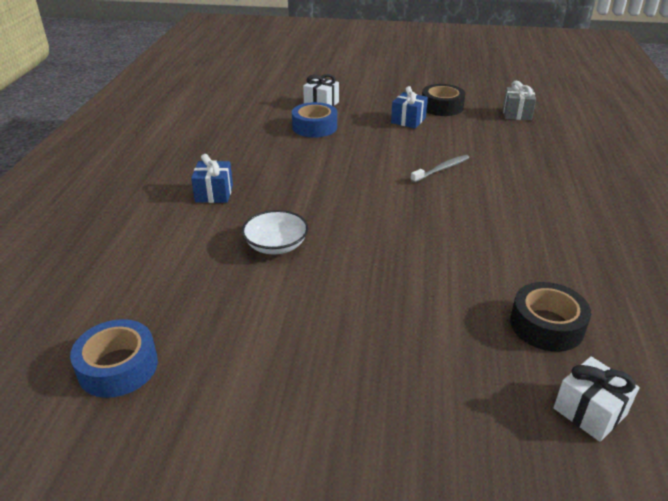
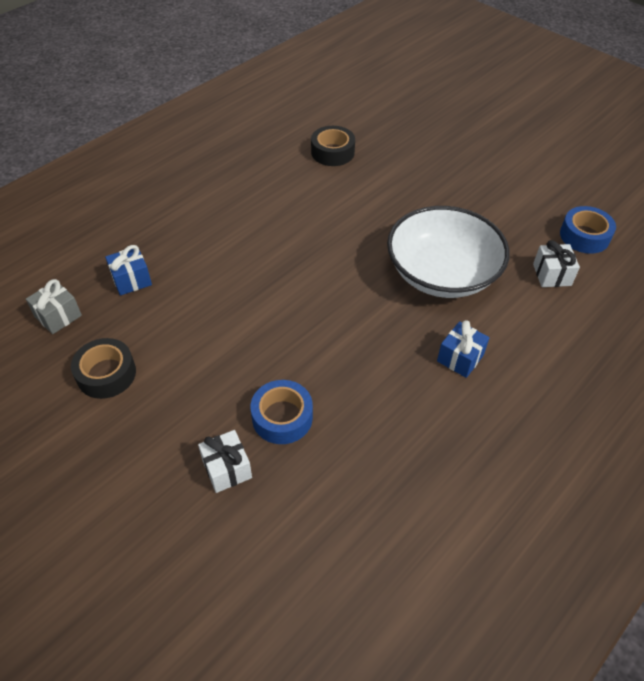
camera: 145 degrees left, 15 degrees up
(276, 245) = (442, 273): white bowl -> white bowl, size x2.12
(408, 120) = (173, 369): blue gift -> blue gift (131, 280)
(441, 169) = (237, 282): grey toothbrush -> none
(589, 412) = (364, 120): white gift -> white gift (552, 275)

